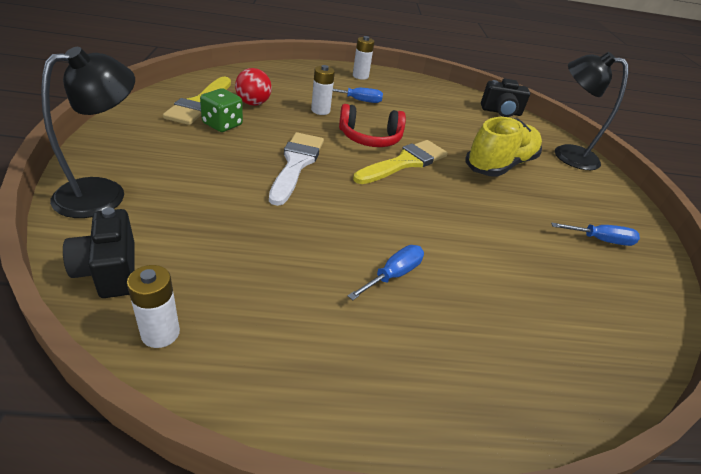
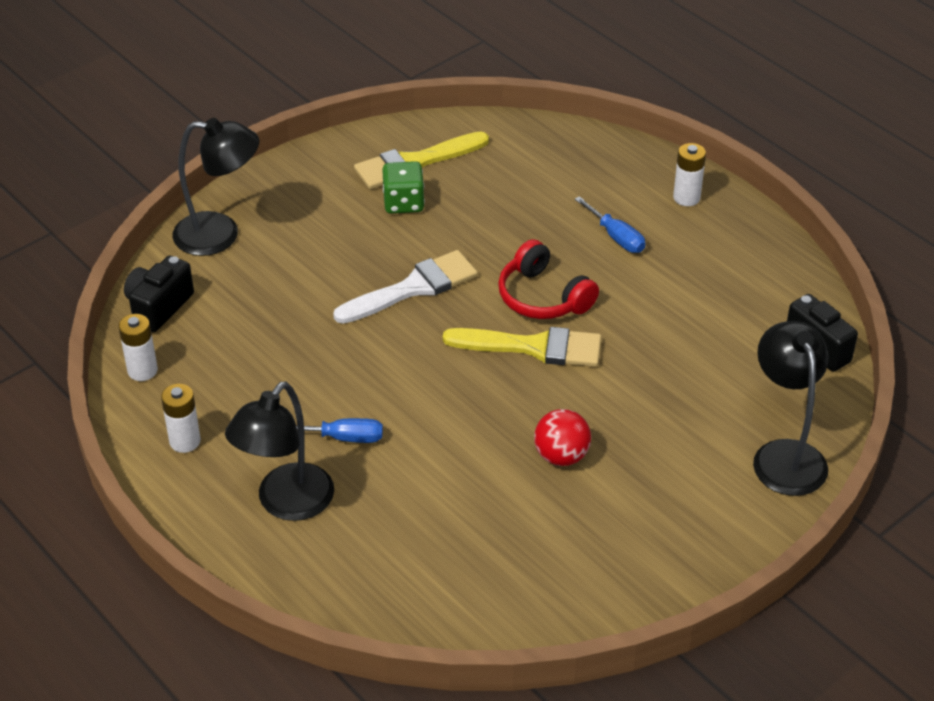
camera: 55 degrees right, 5 degrees up
(253, 103) = (474, 186): red ball -> red ball (561, 456)
(320, 110) = (541, 231): white battery -> white battery (185, 441)
(433, 352) = (286, 504): none -> black lamp
(500, 165) = (651, 413): yellow shoe -> none
(600, 240) = (604, 549): blue screwdriver -> none

